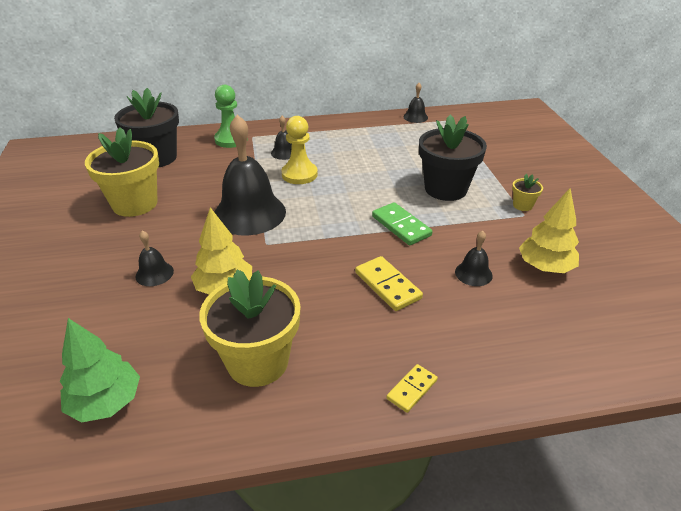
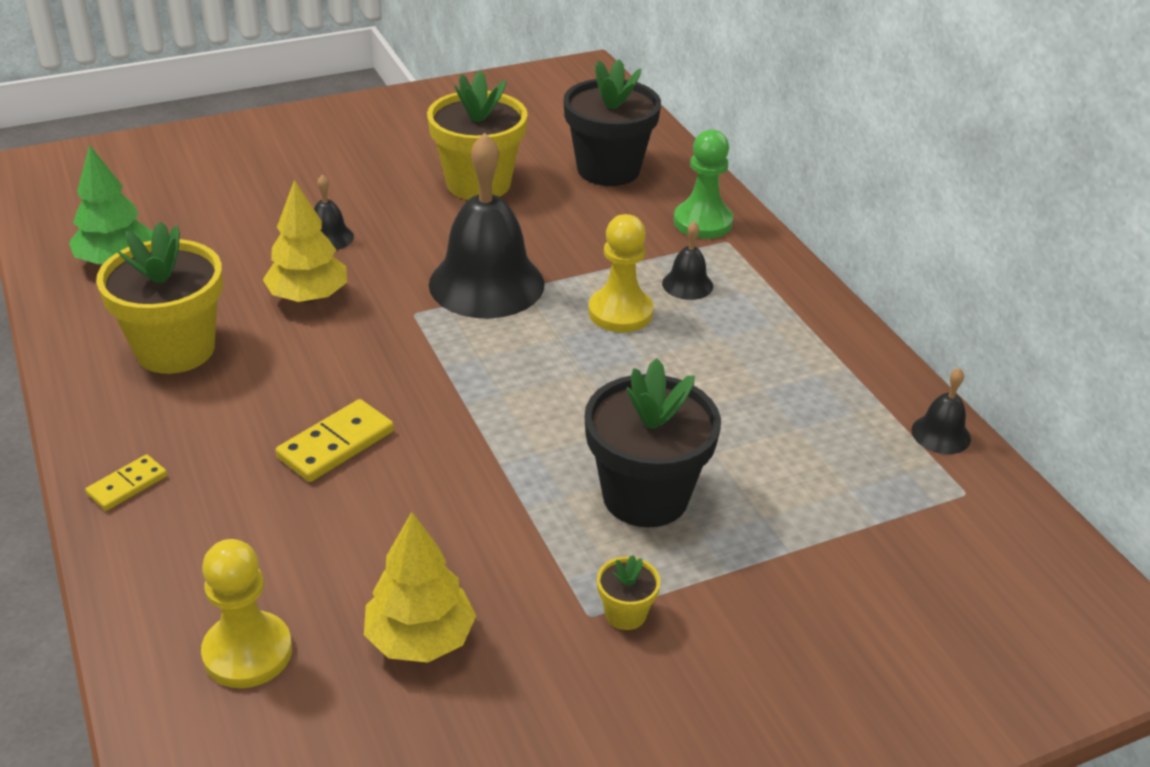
camera: 75 degrees right, 0 degrees up
(401, 226) = (499, 446): green domino -> none
(412, 389) = (127, 485): yellow domino -> yellow domino turned 75 degrees counterclockwise
(473, 273) = (383, 541): black bell -> none
(562, 332) = (247, 652): none -> yellow pawn

